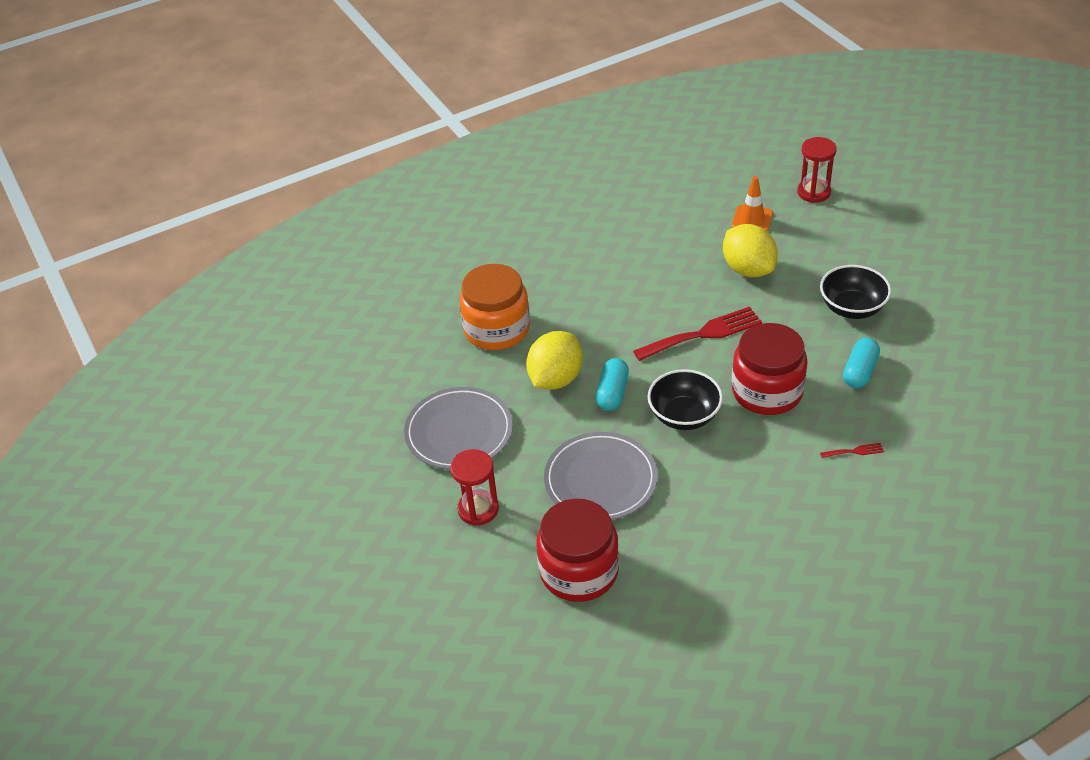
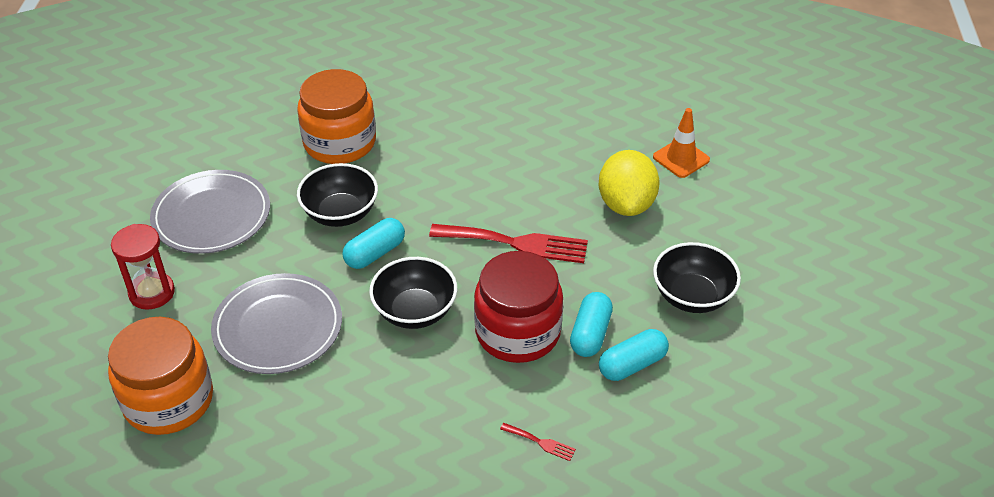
camera: 30 degrees right, 0 degrees up
(555, 379) = (340, 213): yellow lemon -> black bowl
(579, 571) = (168, 400): red jar -> orange jar
(813, 192) = (773, 162): red hourglass -> none
(814, 367) = (590, 334): none -> turquoise capsule

